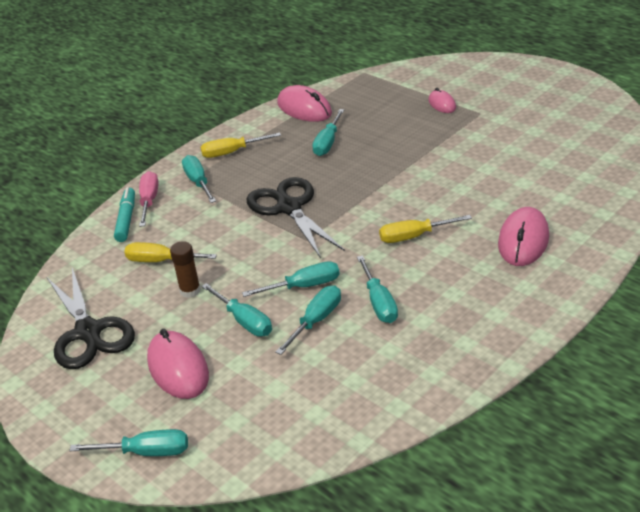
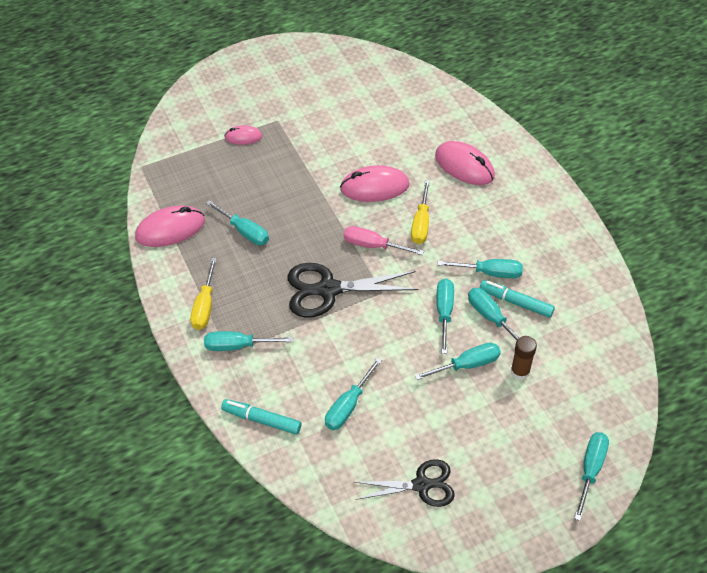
camera: 70 degrees left, 15 degrees up
(88, 332) = (421, 485): black scissors -> black scissors, size x0.66
(149, 201) = (243, 394): pink screwdriver -> pink screwdriver (373, 246)
(161, 261) = (348, 405): yellow screwdriver -> turquoise screwdriver
(178, 368) = (503, 426): pink mouse -> pink mouse (374, 187)
(190, 290) = (405, 393): brown glue stick -> brown glue stick (520, 371)
(349, 333) = (516, 302): none -> turquoise marker

